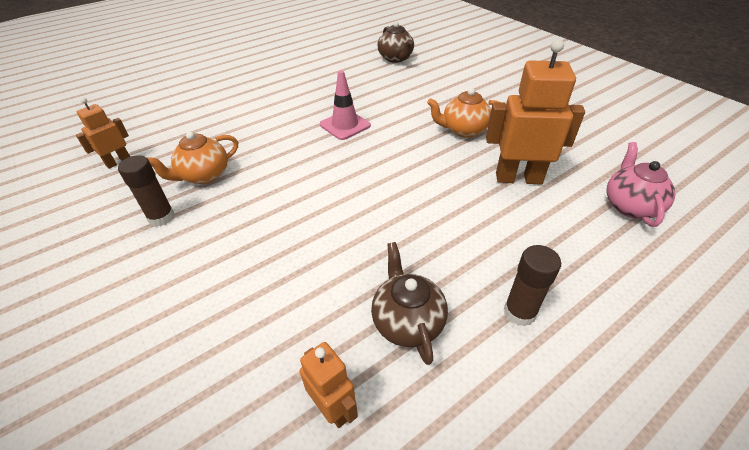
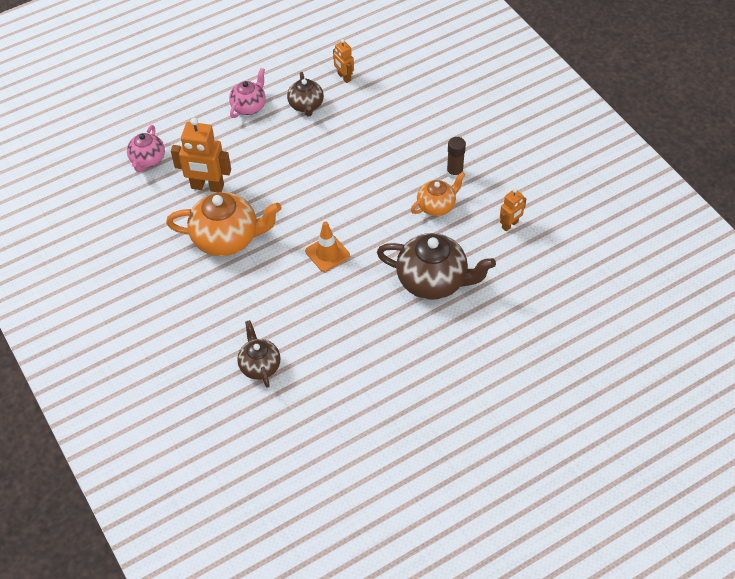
camera: 175 degrees left, 10 degrees up
(231, 112) = (433, 281): none -> brown teapot
(345, 125) = (327, 253): pink traffic cone -> orange traffic cone
(463, 130) = (227, 239): orange teapot -> orange teapot, size x1.73
(519, 312) = (249, 106): brown glue stick -> pink teapot

